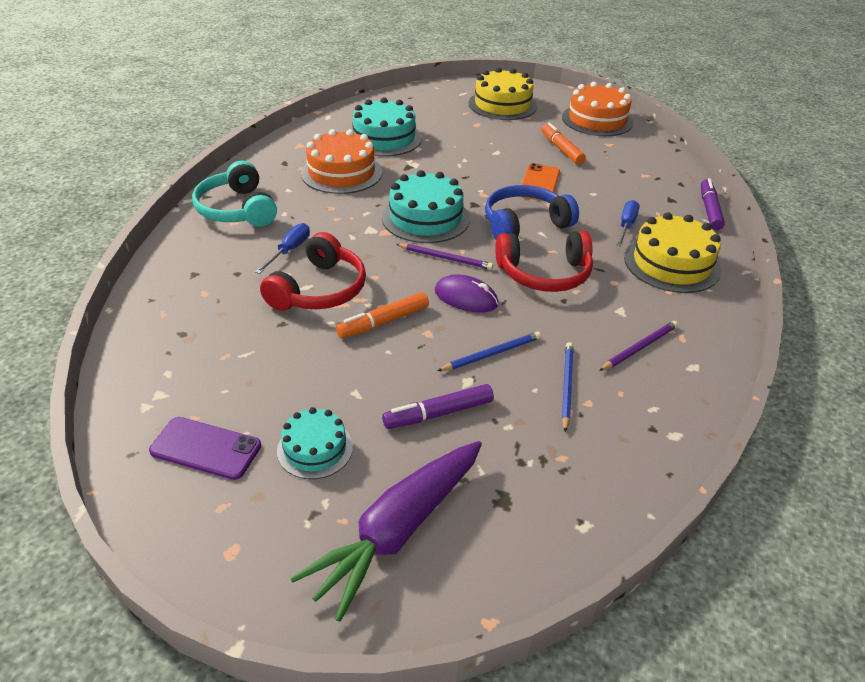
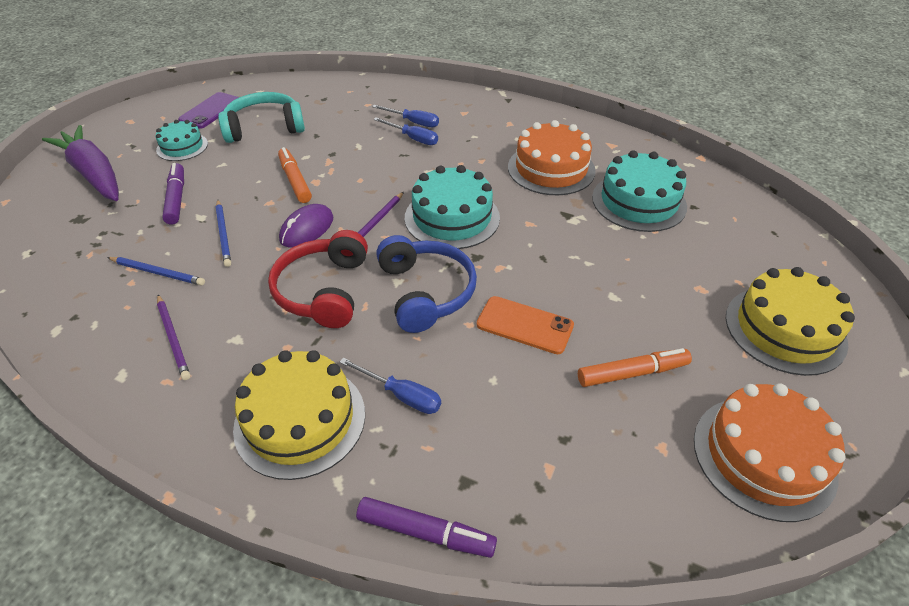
camera: 100 degrees right, 5 degrees up
(237, 209) = (484, 114): turquoise headphones -> turquoise headphones (264, 128)
(253, 253) = (413, 122): none -> blue screwdriver
(319, 290) = (351, 151): red headphones -> none

